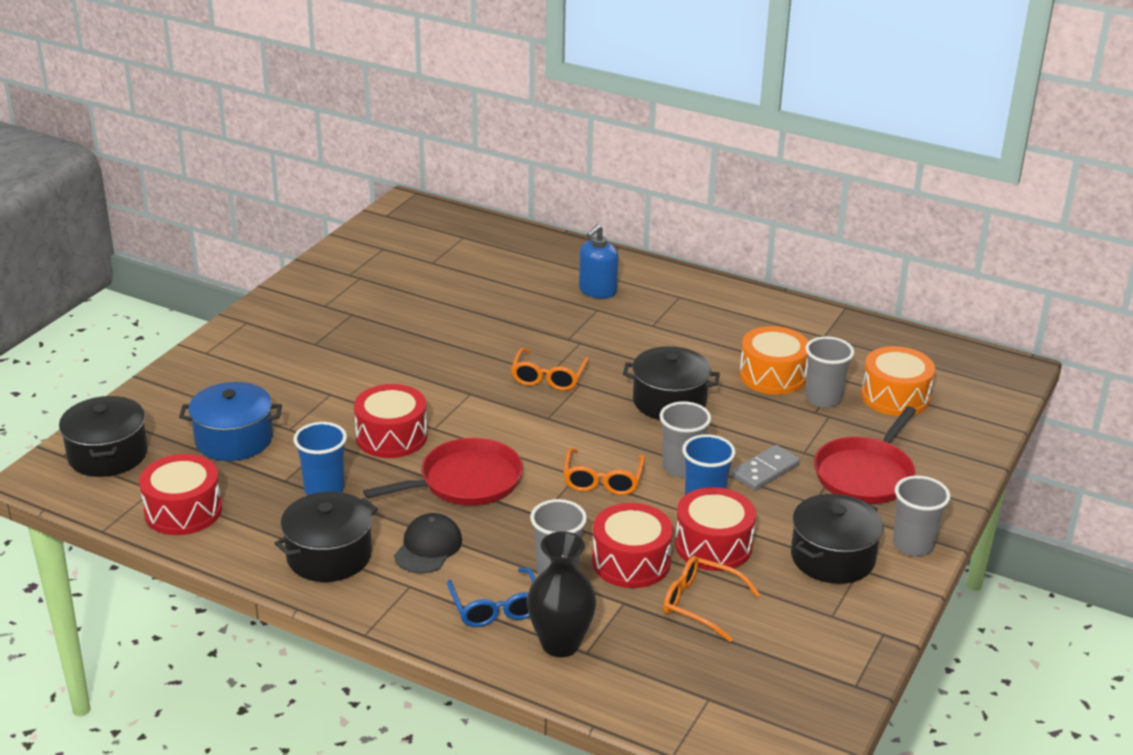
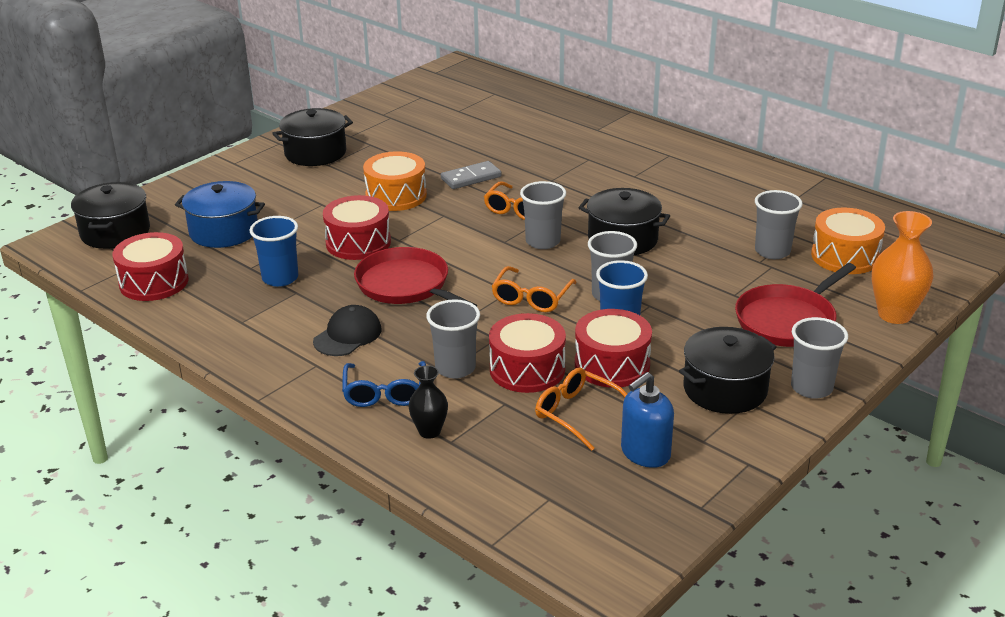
camera: 15 degrees right, 0 degrees up
(329, 556) = (258, 332): black pot -> black pot (315, 153)
(465, 481) = (406, 285): red pan -> red pan turned 120 degrees counterclockwise
(560, 644) = (429, 431): black vase -> black vase, size x0.60
(588, 413) = (543, 241): none -> grey cup
(597, 291) = (595, 144): blue soap dispenser -> blue soap dispenser (645, 453)
(765, 470) = (689, 306): grey domino -> grey domino (471, 178)
(772, 375) = (730, 227): orange drum -> orange drum (396, 196)
(963, 456) = (894, 315): none -> orange vase

